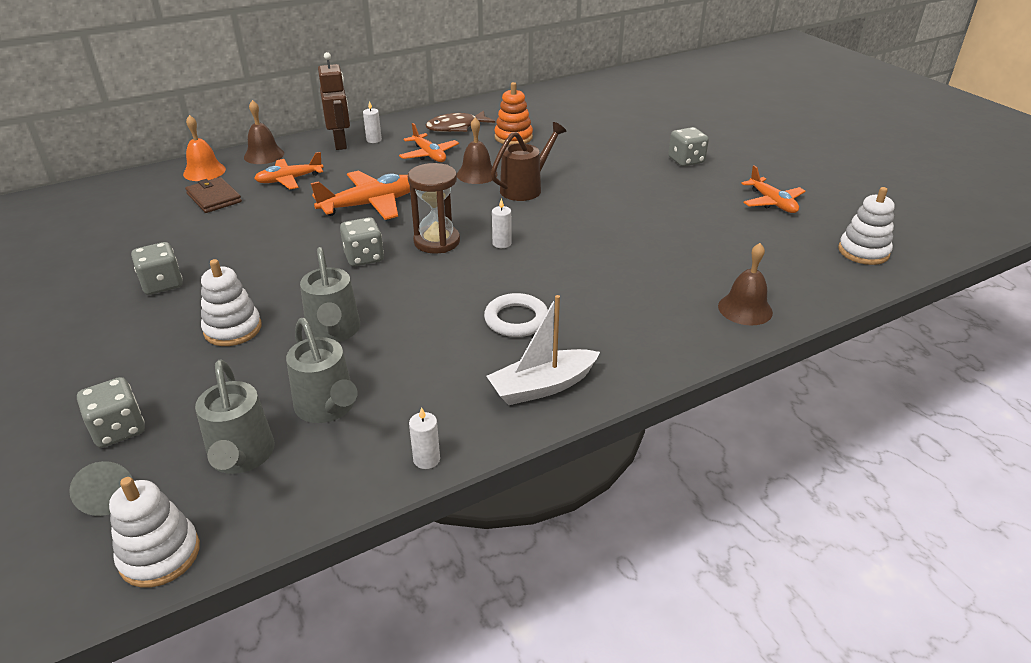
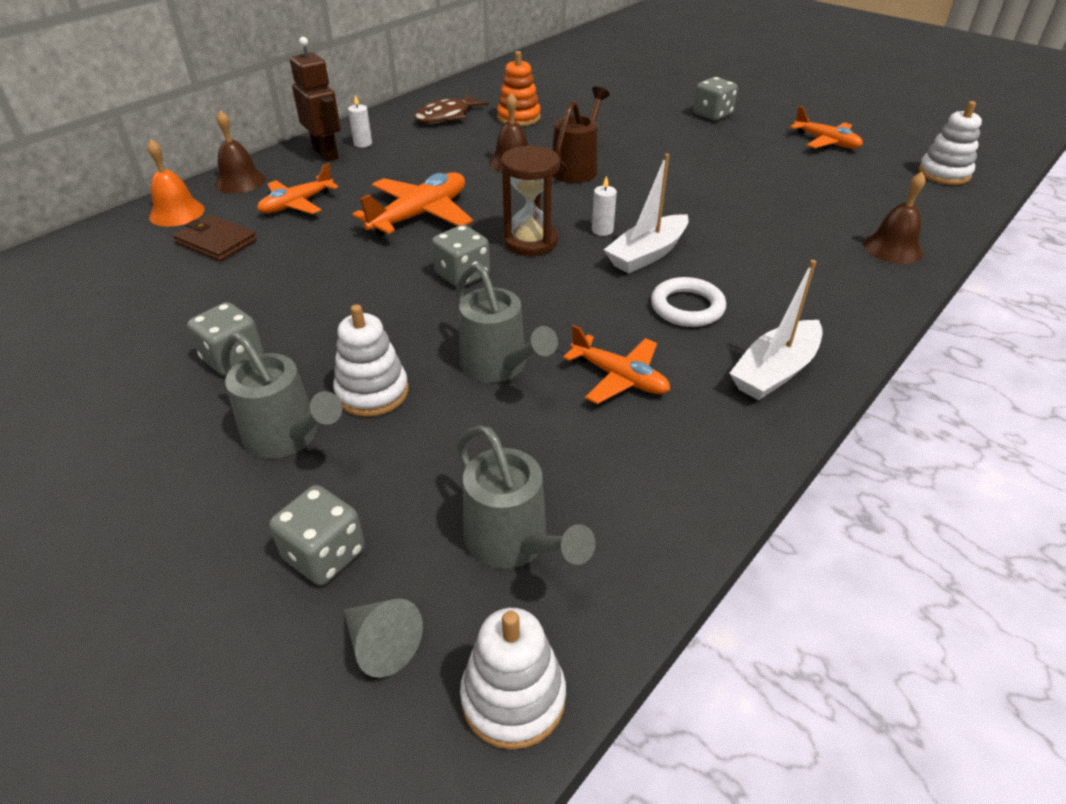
camera: 20 degrees left, 5 degrees up
(328, 408) = (567, 456): grey watering can -> grey watering can (288, 438)
(426, 459) = (726, 483): white candle -> none
(429, 155) = (441, 150): orange plane -> orange plane (619, 377)
(521, 270) = (647, 254): none -> white boat

